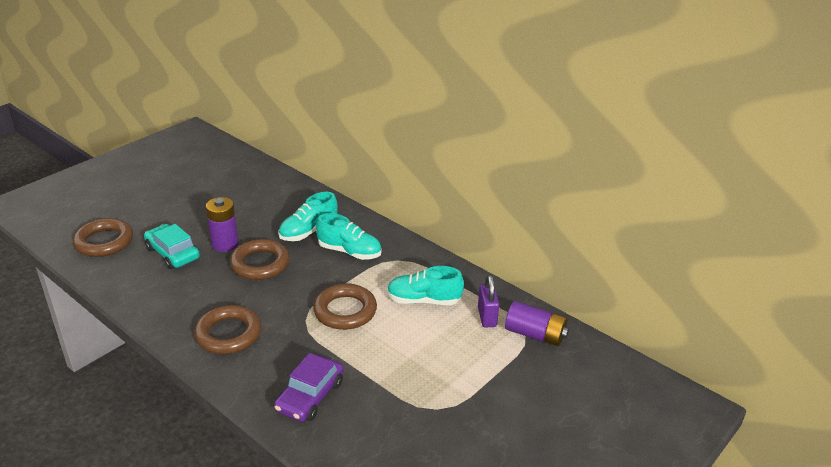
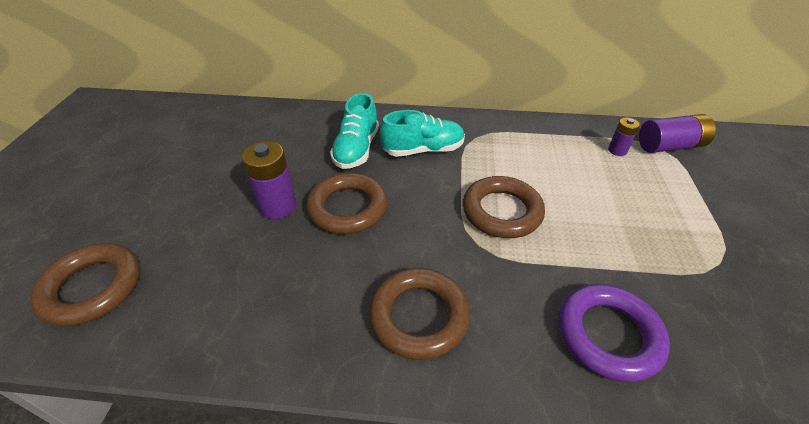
camera: 35 degrees left, 10 degrees up
(172, 253) = (220, 251): turquoise car -> none
(310, 396) = (608, 335): purple car -> purple ring
(423, 300) = (550, 162): turquoise shoe -> none
(487, 317) = (617, 150): purple padlock -> purple battery

